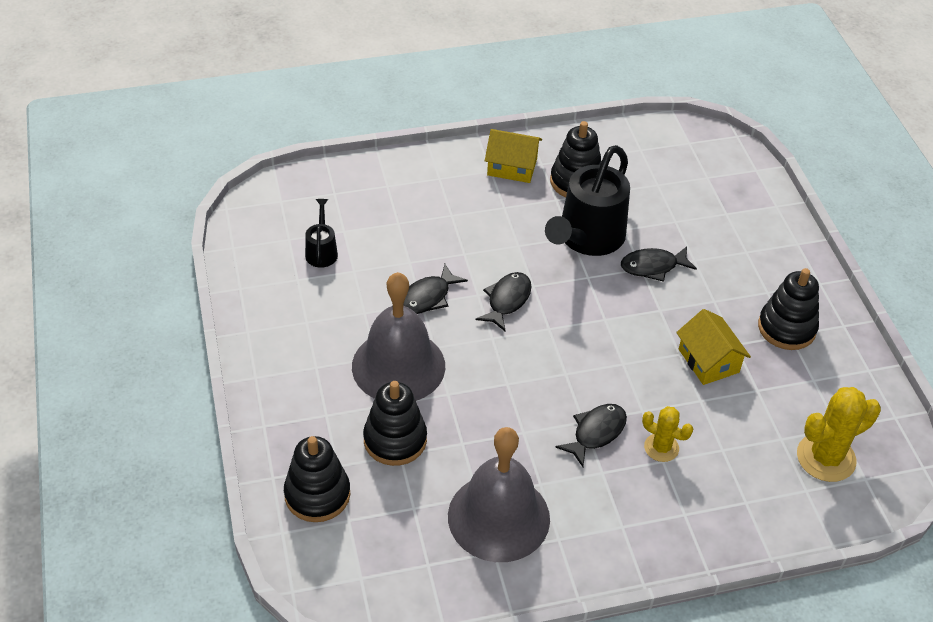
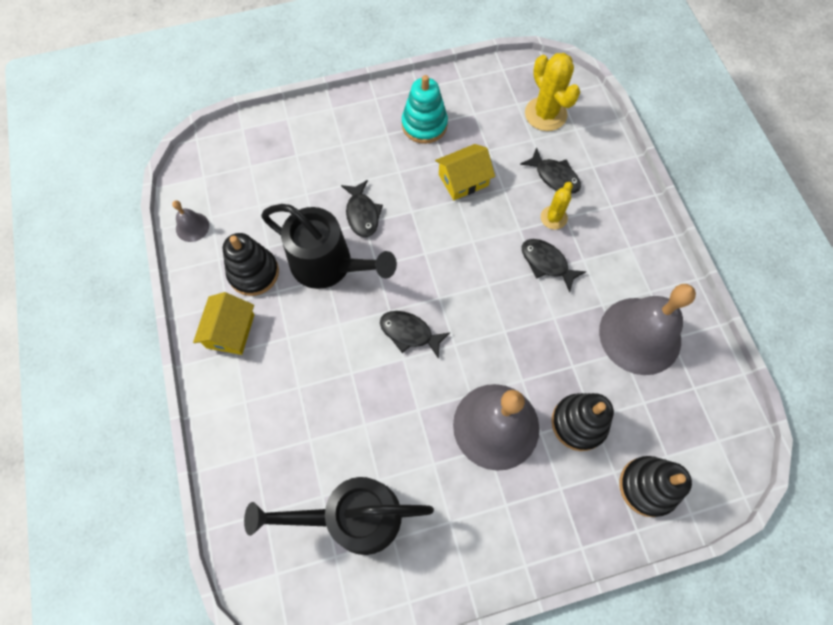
camera: 90 degrees left, 20 degrees up
(321, 251) = (352, 517): black watering can -> black watering can, size x2.12
(427, 297) = (410, 404): black fish -> black fish (554, 176)
(627, 137) = (192, 227): none -> grey bell
(786, 328) = (424, 125): black stacking toy -> turquoise stacking toy

